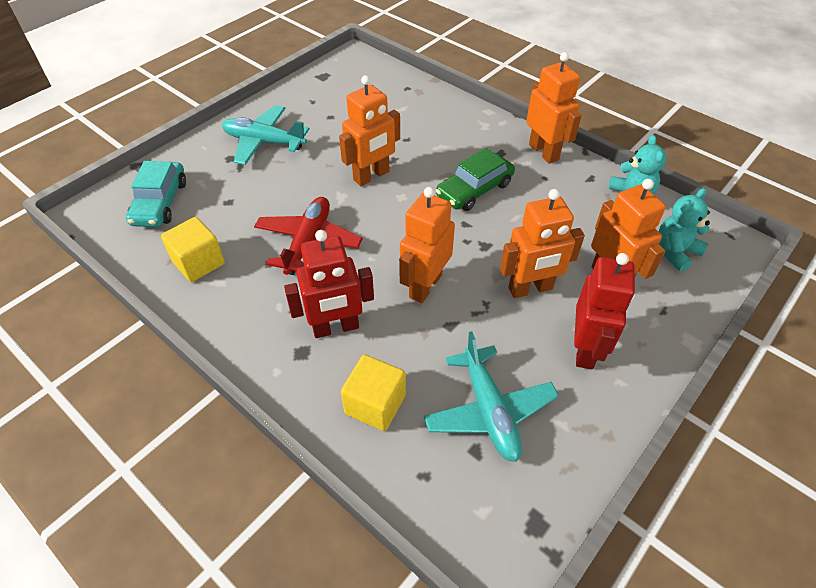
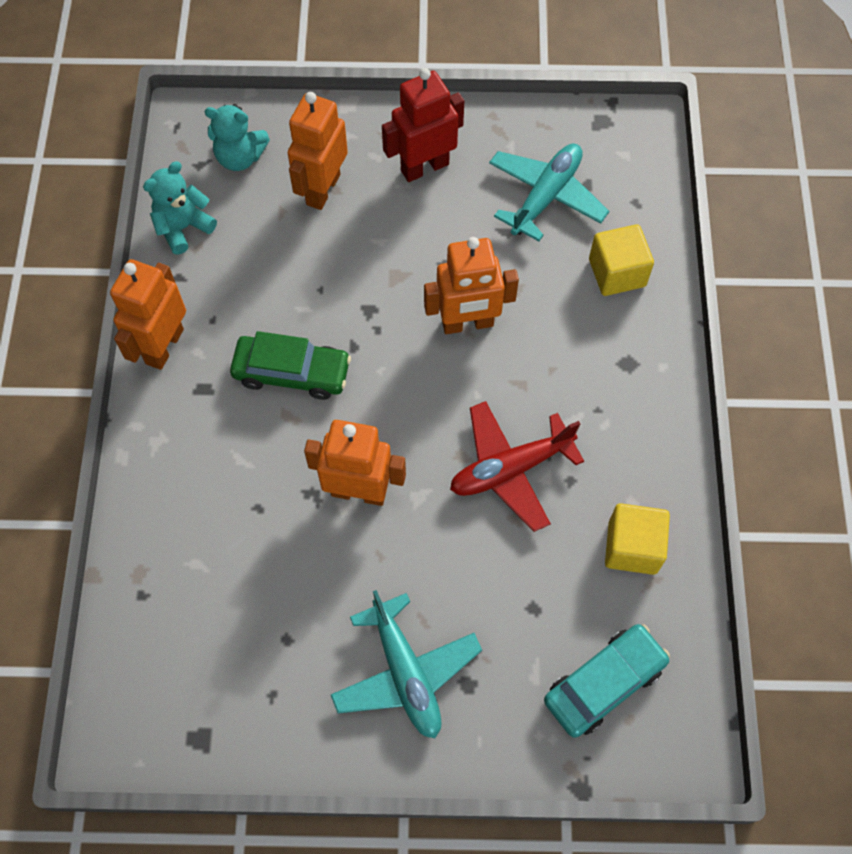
camera: 130 degrees left, 15 degrees up
(336, 328) = (580, 358): red robot -> none
(530, 289) = (392, 240): orange robot -> none

